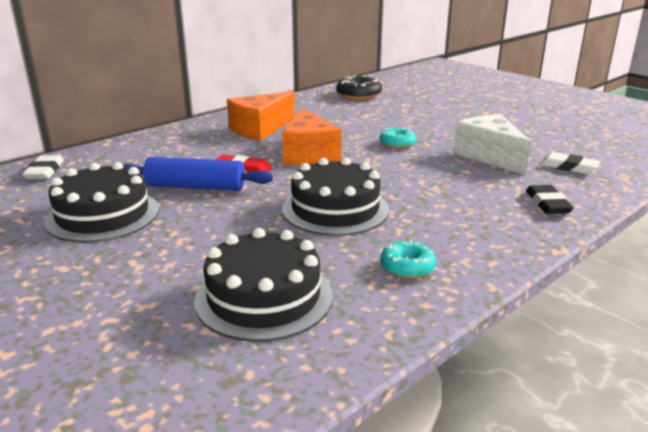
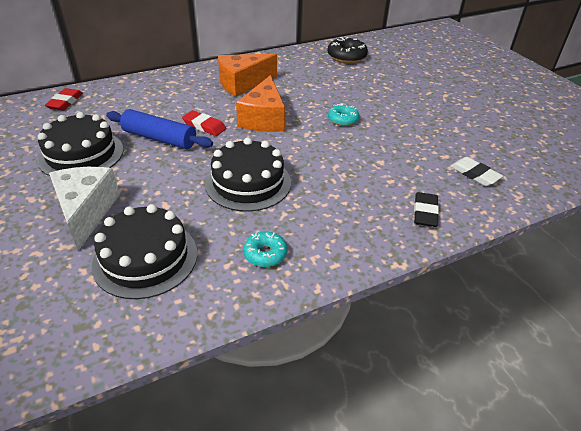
camera: 15 degrees right, 15 degrees up
(45, 171) = (65, 102): white eraser -> red eraser
(489, 156) = (412, 148): white cheese -> white cheese (86, 212)

